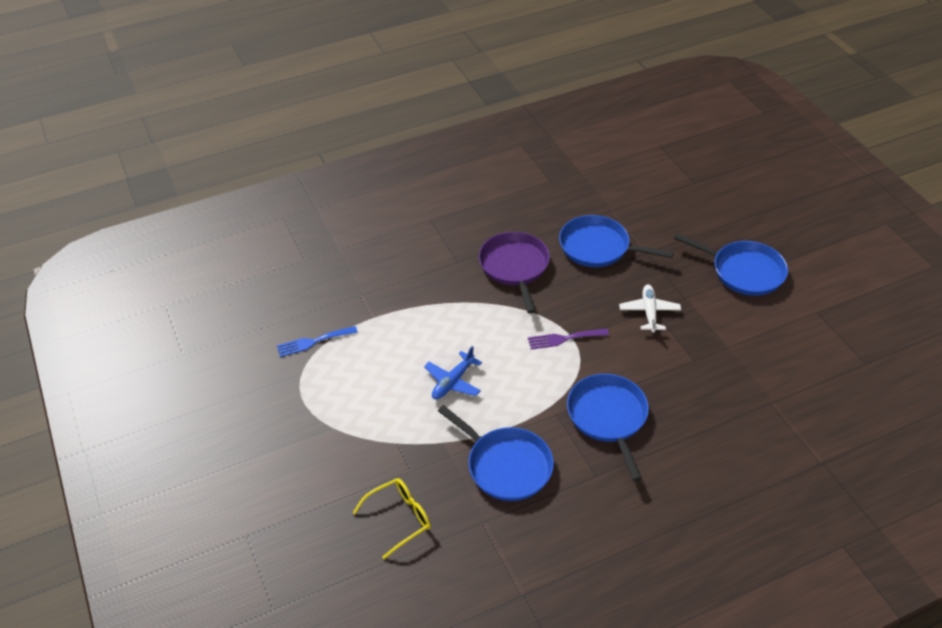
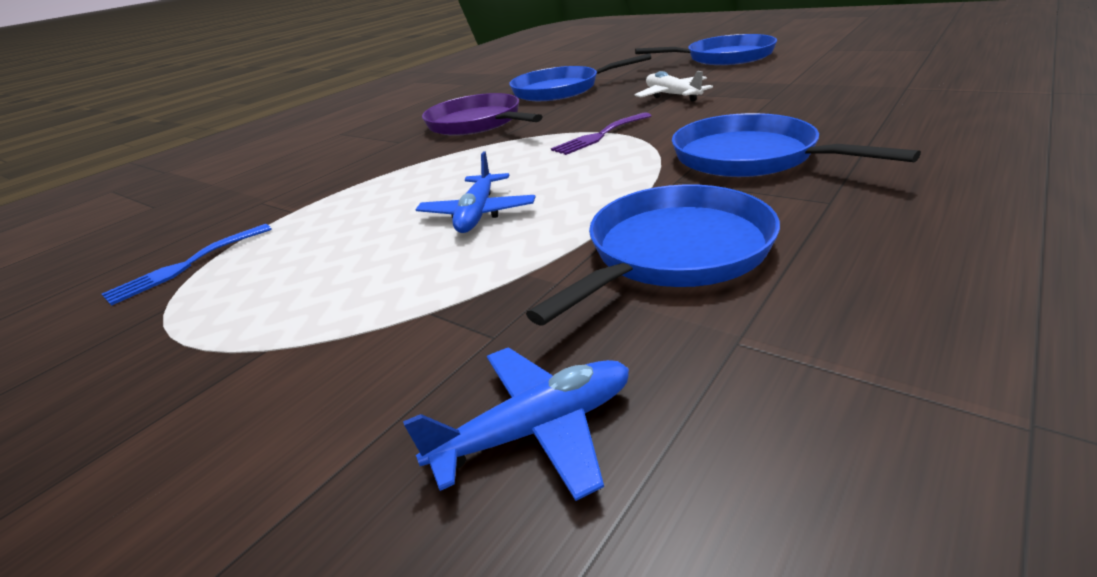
camera: 25 degrees left, 15 degrees down
(400, 518) = (536, 429): yellow glasses -> blue plane
(506, 465) = (673, 252): blue pan -> blue pan turned 60 degrees counterclockwise

